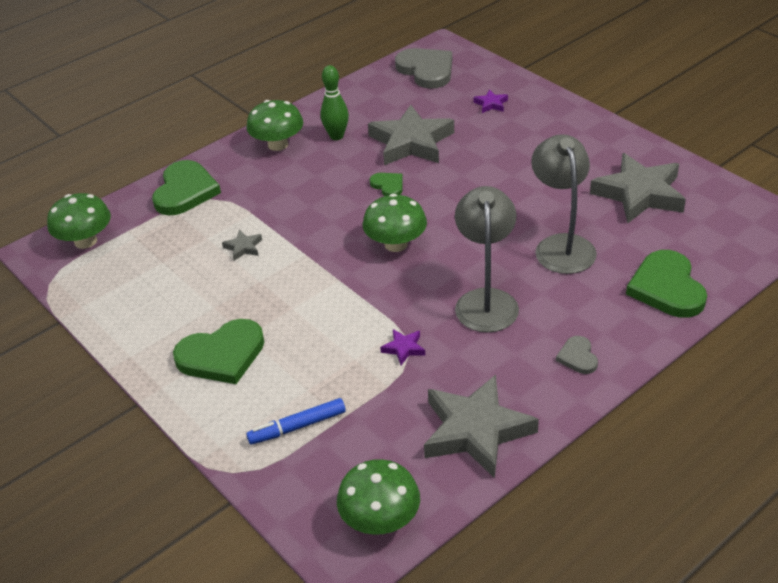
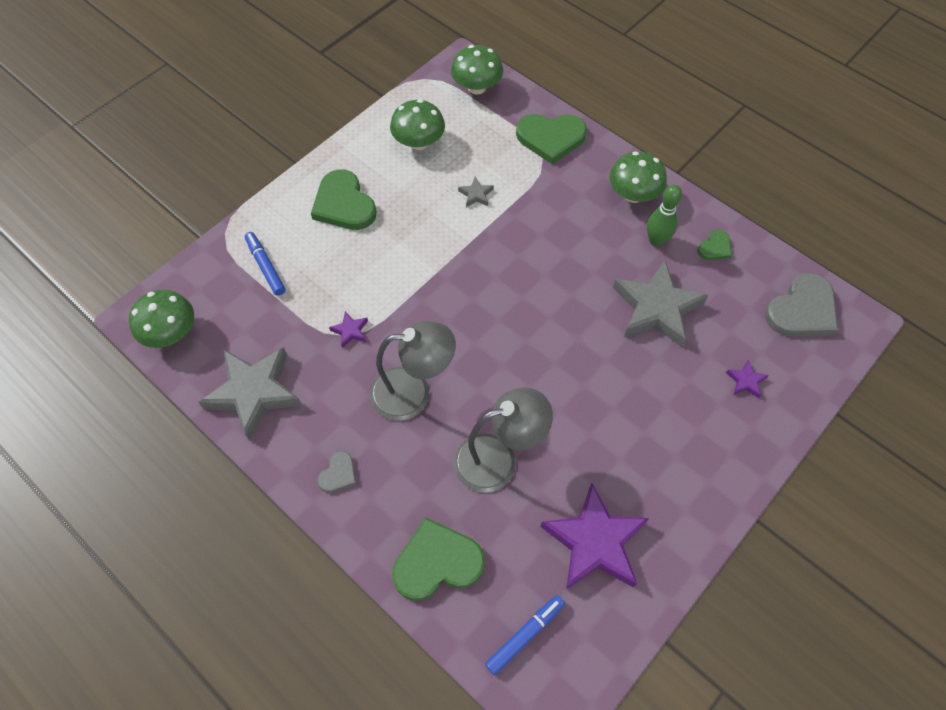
camera: 80 degrees right, 20 degrees up
(388, 185) = (579, 295): green heart -> green heart (715, 247)
(396, 244) = (489, 311): green mushroom -> green mushroom (419, 142)
(578, 357) = (338, 474): grey heart -> grey heart turned 135 degrees clockwise
(639, 194) = (595, 542): grey star -> purple star
(726, 237) = (525, 635): none -> blue marker

